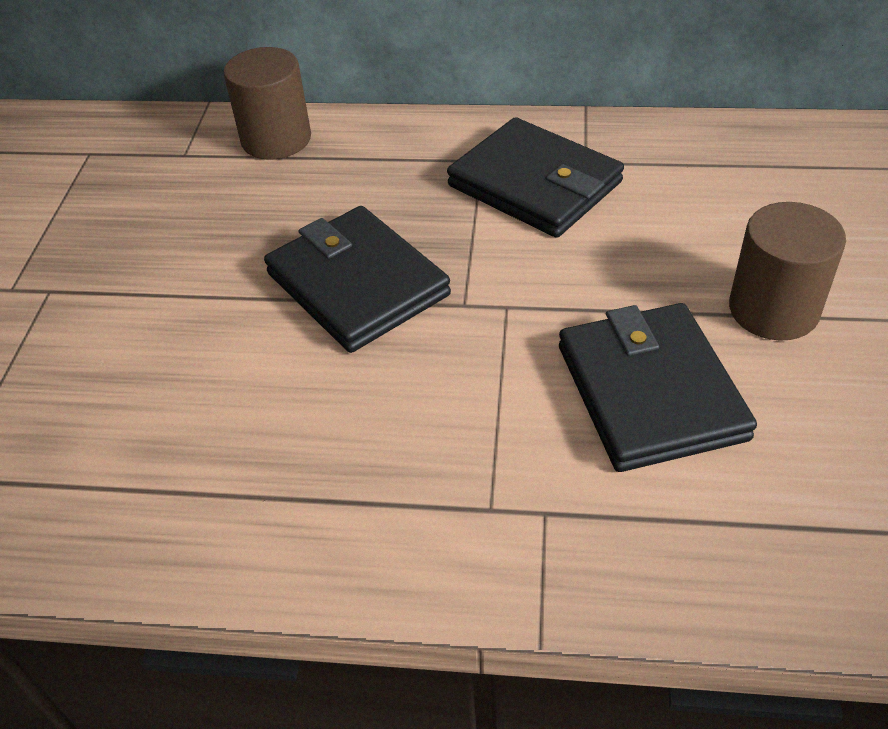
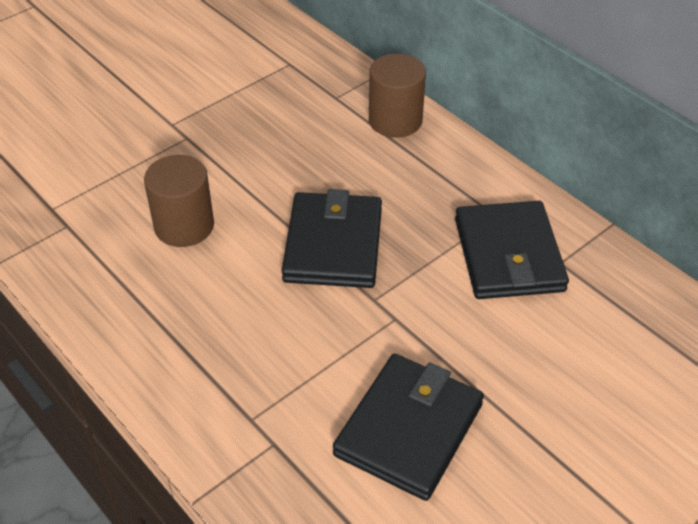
camera: 40 degrees right, 0 degrees up
(773, 309) = (547, 443): brown cylinder -> brown cylinder (184, 226)

